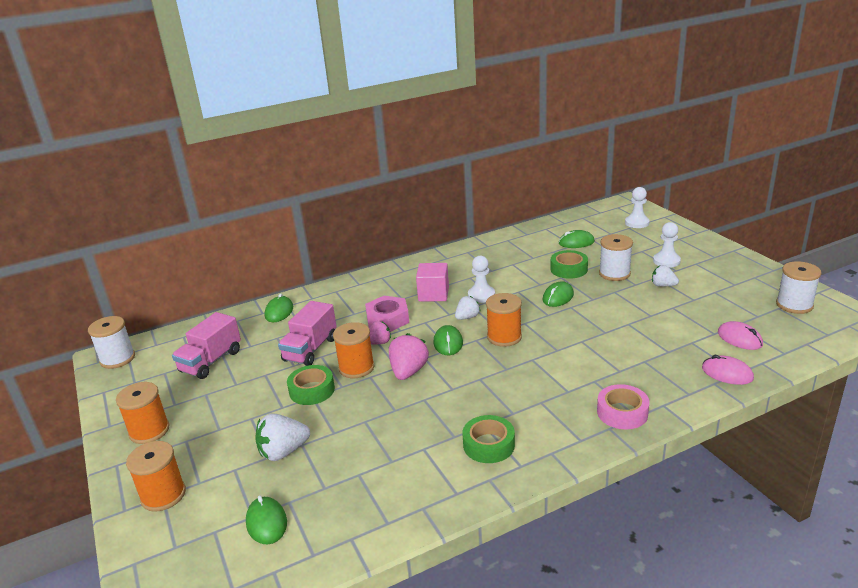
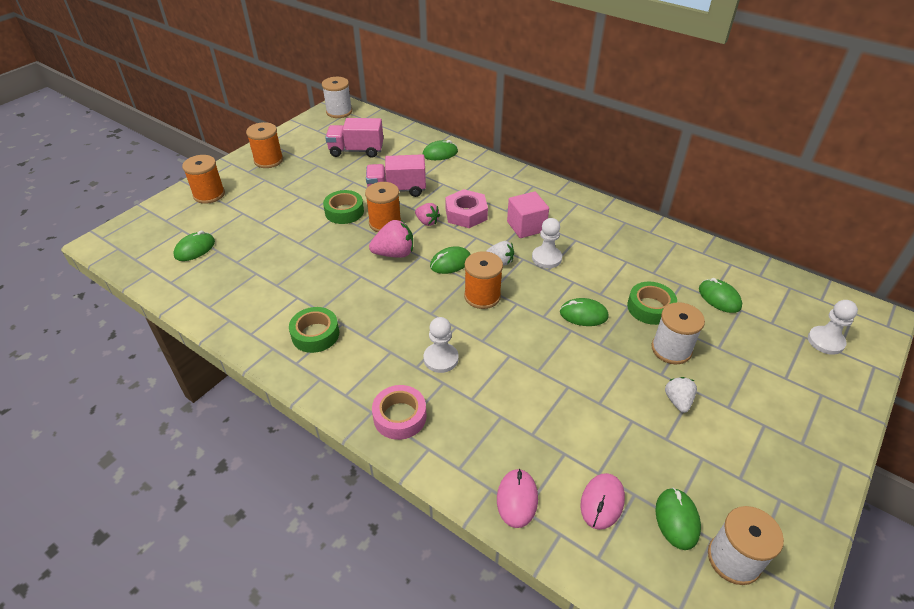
camera: 60 degrees right, 15 degrees up
(283, 452) = (267, 227): white strawberry -> none
(666, 261) = (744, 393): white pawn -> white pawn (441, 359)
(761, 315) = (677, 519): none -> green mouse

